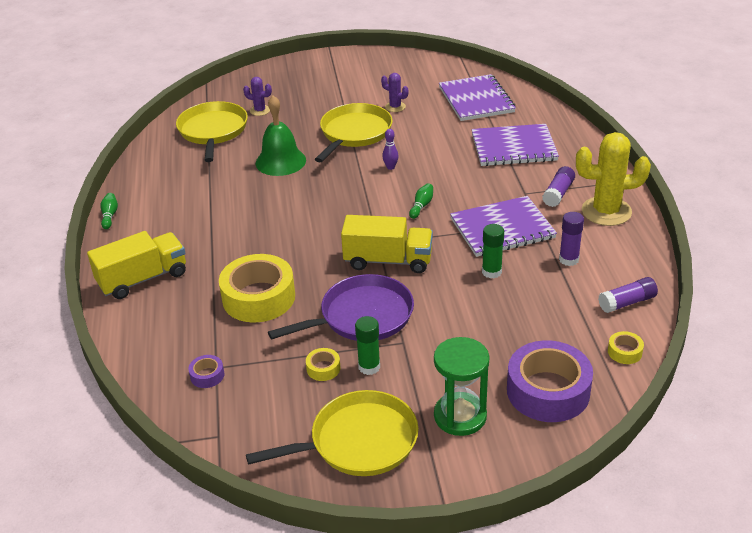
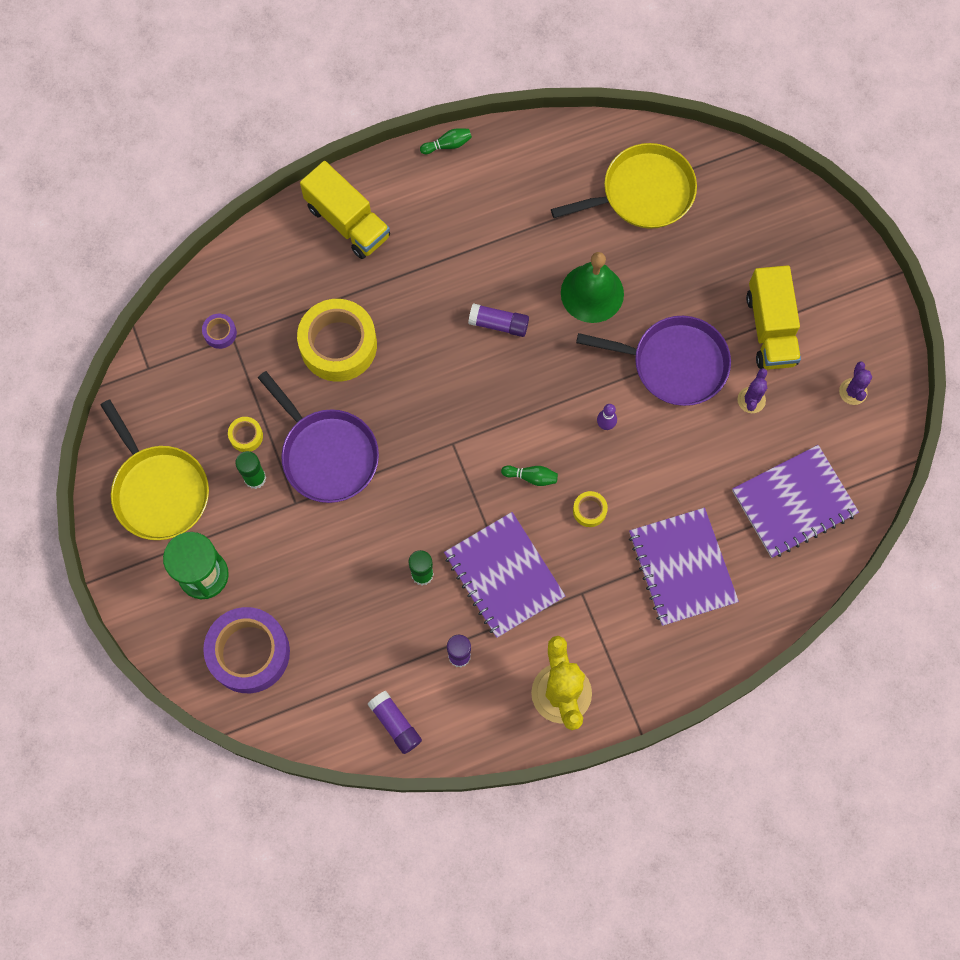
camera: 75 degrees right, 35 degrees up
(260, 110) = (704, 233): purple cactus -> purple cactus (853, 391)
(354, 133) = (674, 363): yellow pan -> purple pan
(388, 260) = (422, 461): yellow truck -> yellow truck (770, 328)
(558, 193) = (588, 633): purple glue stick -> purple glue stick (498, 324)
(624, 352) = (316, 724): yellow tape -> yellow tape (589, 510)

